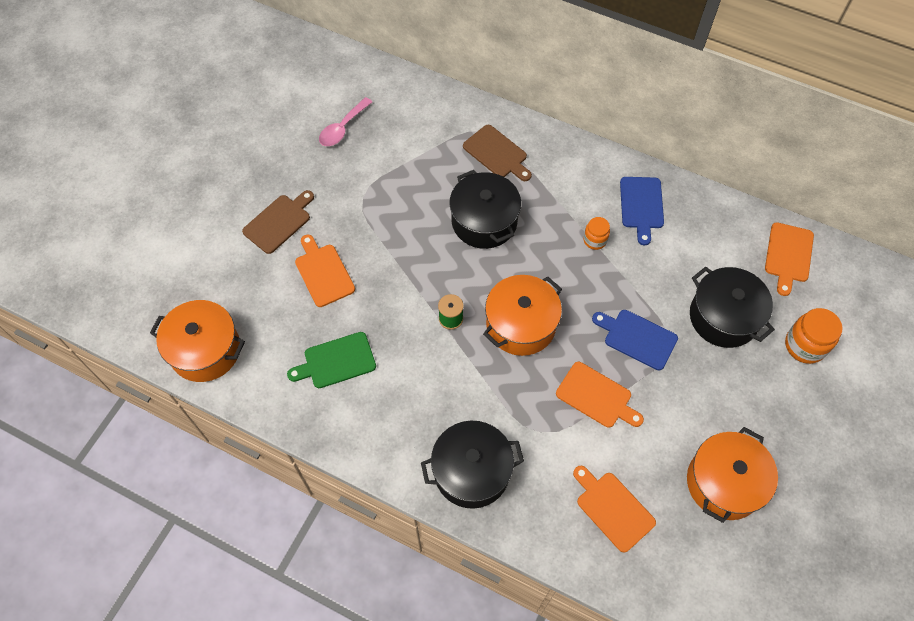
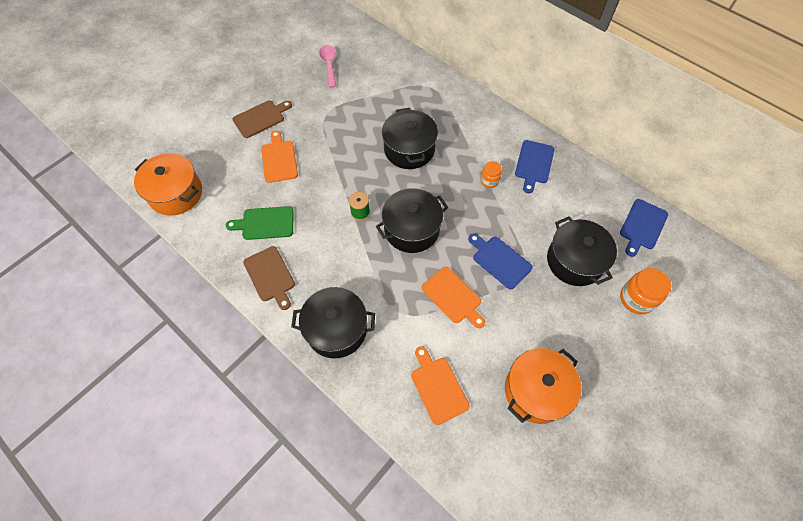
camera: 15 degrees right, 0 degrees up
(343, 128) = (329, 65): pink spoon -> pink spoon turned 120 degrees clockwise
(497, 153) = (435, 104): brown cutting board -> brown cutting board (270, 276)
(521, 325) = (411, 229): orange pot -> black pot
(788, 255) = (642, 226): orange cutting board -> blue cutting board

